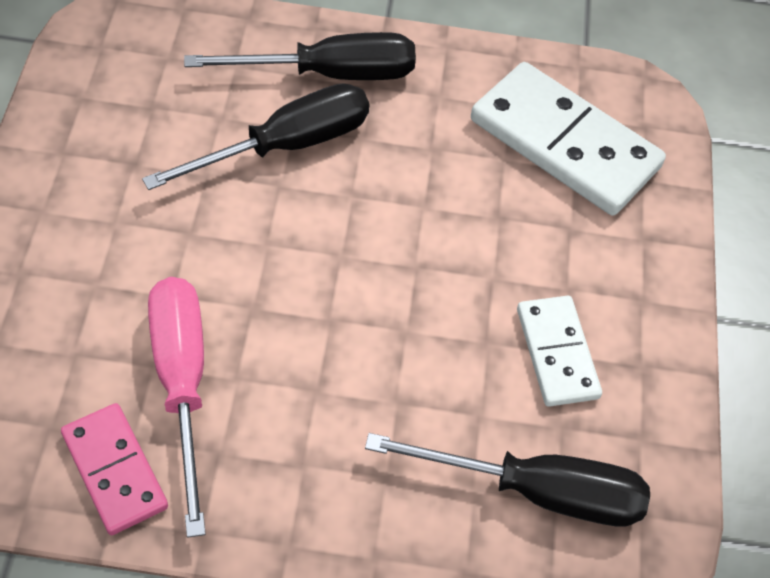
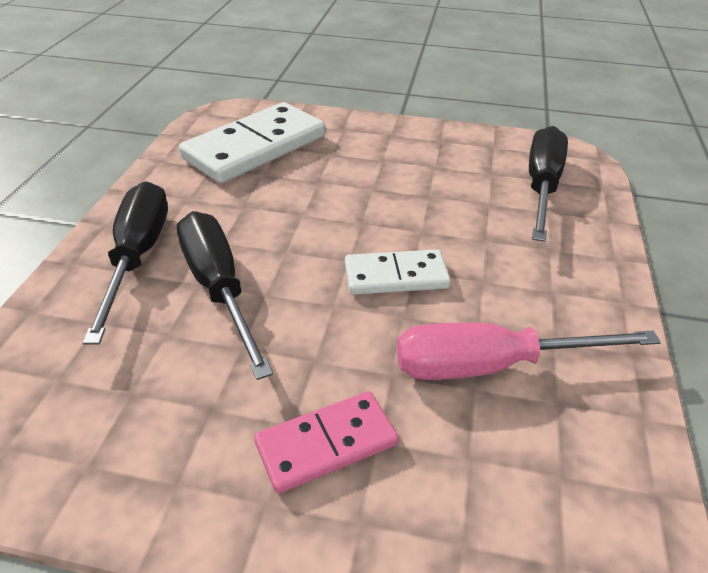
camera: 80 degrees left, 15 degrees down
(115, 470) = (595, 416): pink domino -> pink domino (326, 443)
(557, 353) = (435, 168): white domino -> white domino (396, 276)

